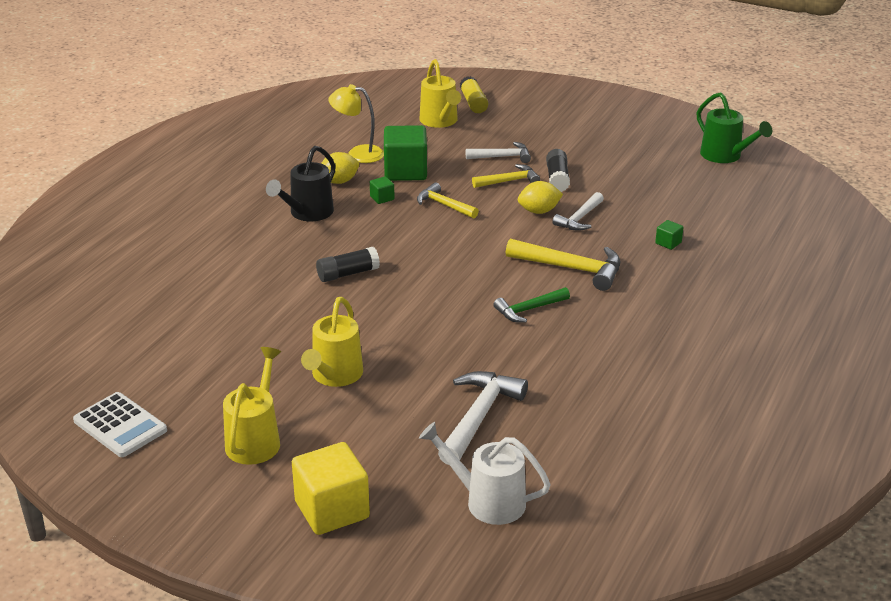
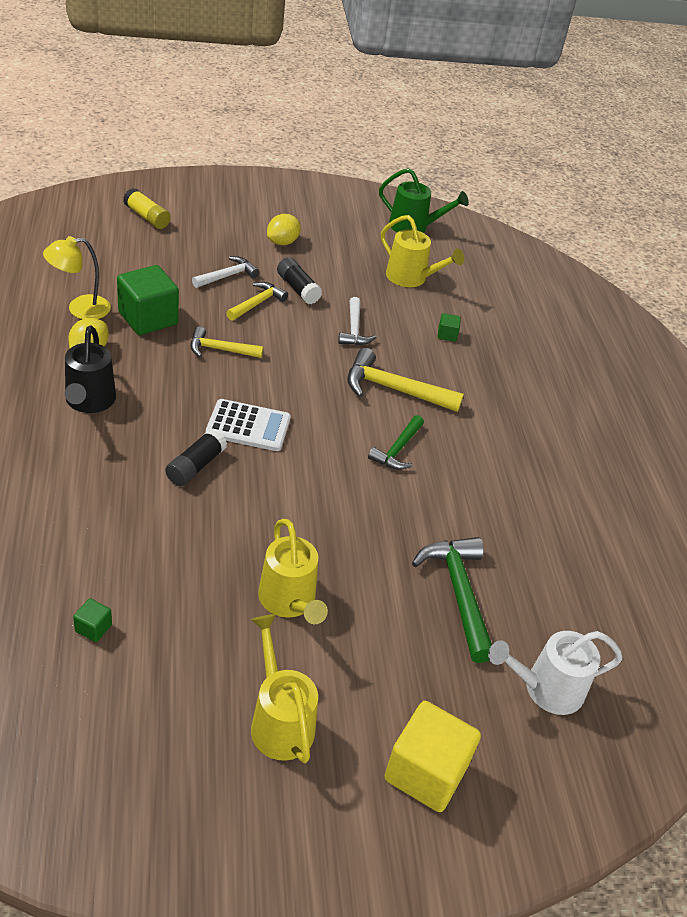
camera: 40 degrees left, 10 degrees up
(120, 426) = (115, 775): white calculator -> white calculator (248, 426)
(382, 198) = (152, 359): green cube -> green cube (93, 628)
(440, 121) = (133, 247): yellow watering can -> yellow watering can (411, 278)
(479, 417) = (458, 593): white hammer -> green hammer
(539, 211) = (312, 331): yellow lemon -> yellow lemon (282, 242)
(571, 269) = (394, 389): yellow hammer -> yellow hammer turned 150 degrees counterclockwise

